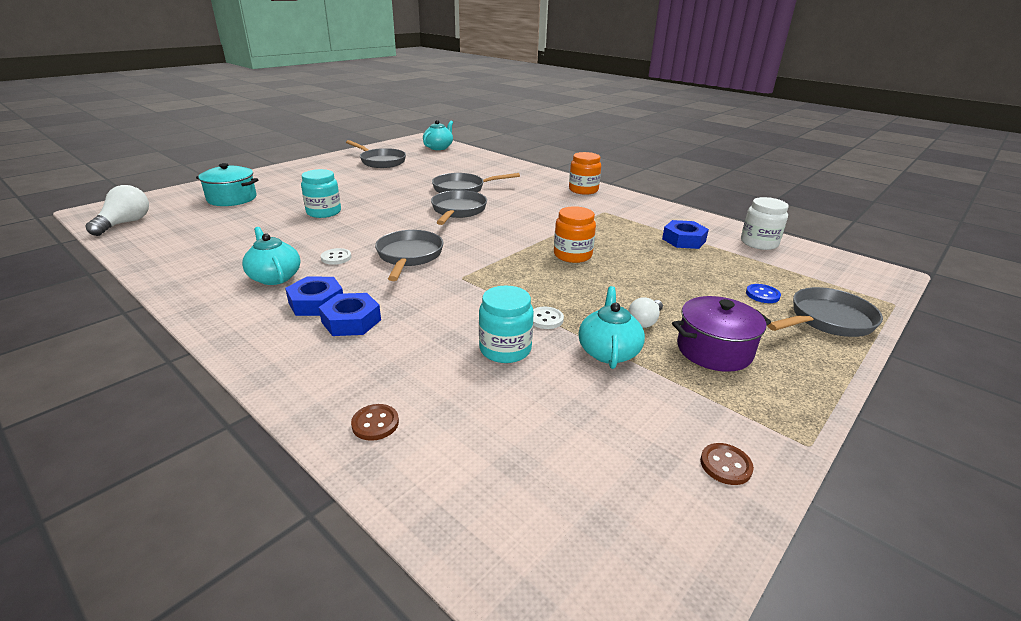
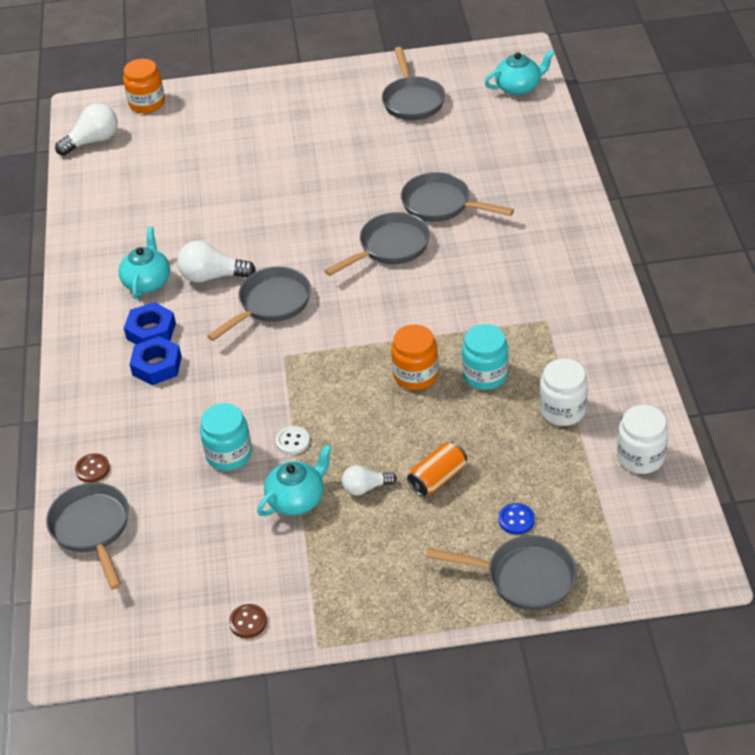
camera: 45 degrees right, 15 degrees up
(232, 198) = (202, 129): turquoise pot -> none
(324, 212) = (262, 193): turquoise jar -> turquoise jar (485, 375)
(336, 258) = (212, 276): white button -> white light bulb
(444, 479) = (92, 529): none -> grey pan
(583, 190) = (580, 267): orange jar -> orange jar (147, 103)
(679, 296) = (438, 478): none -> orange can
(684, 240) = (562, 410): blue nut -> white jar
(714, 350) = (376, 545): purple pot -> none

